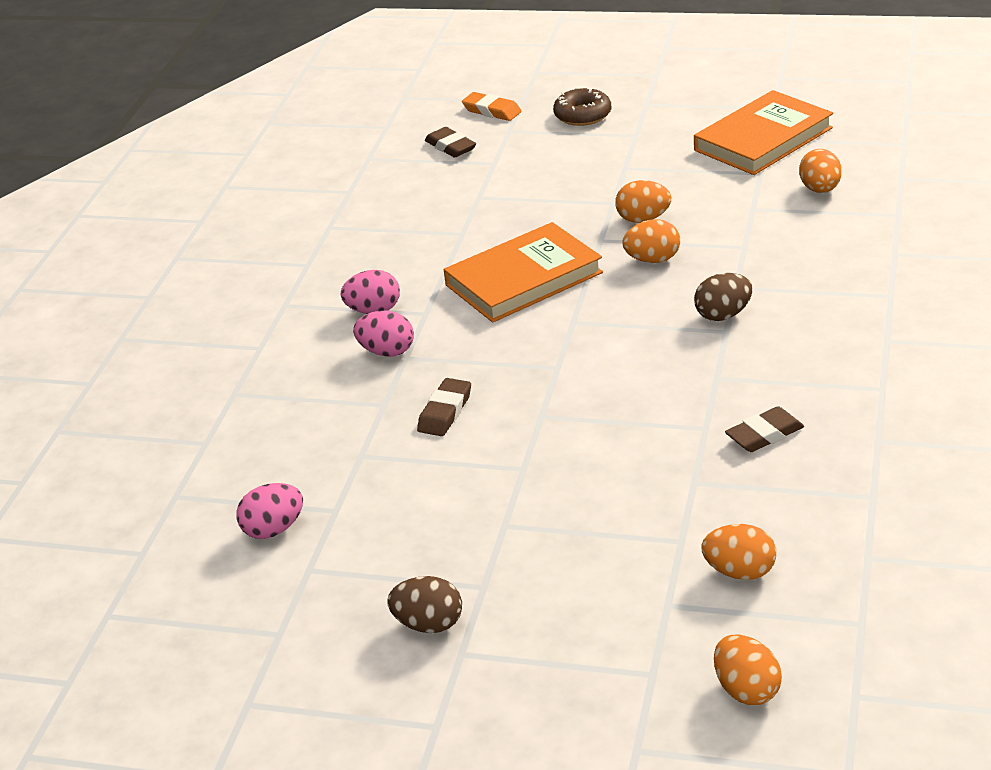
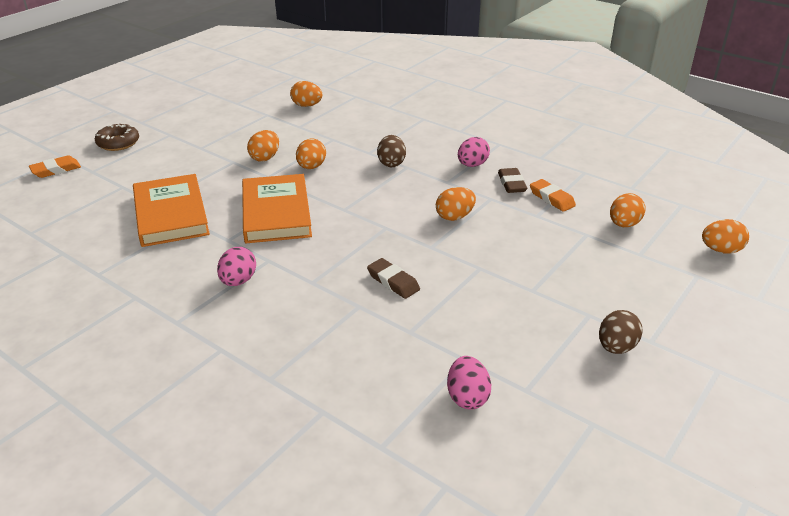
camera: 70 degrees left, 0 degrees up
(387, 352) = (297, 288): pink egg -> pink egg (472, 165)
(450, 147) = (74, 196): brown eraser -> none
(628, 412) = (454, 217): none -> orange egg
(755, 483) = (551, 198): none -> orange eraser
(763, 139) = (235, 104): orange book -> orange book (171, 214)

